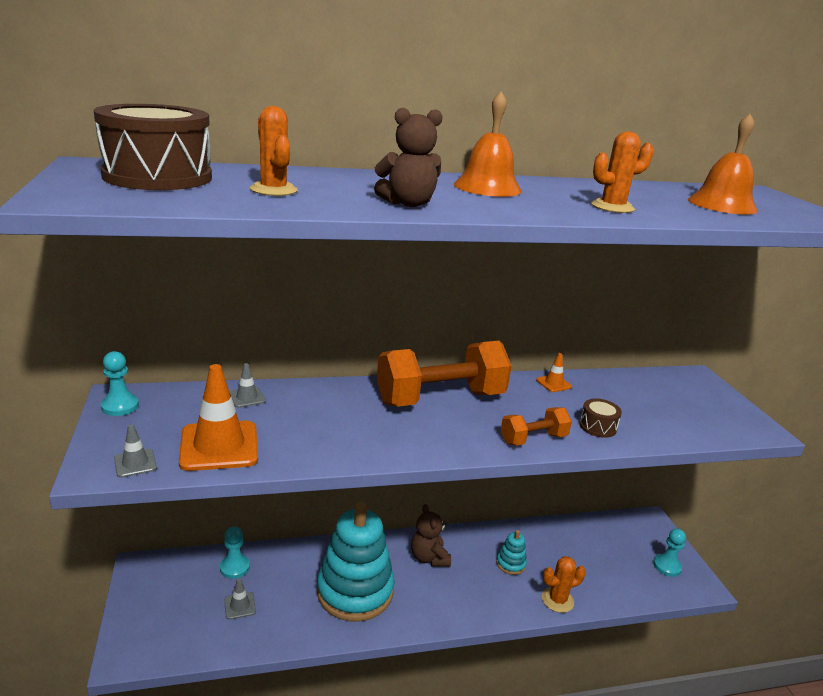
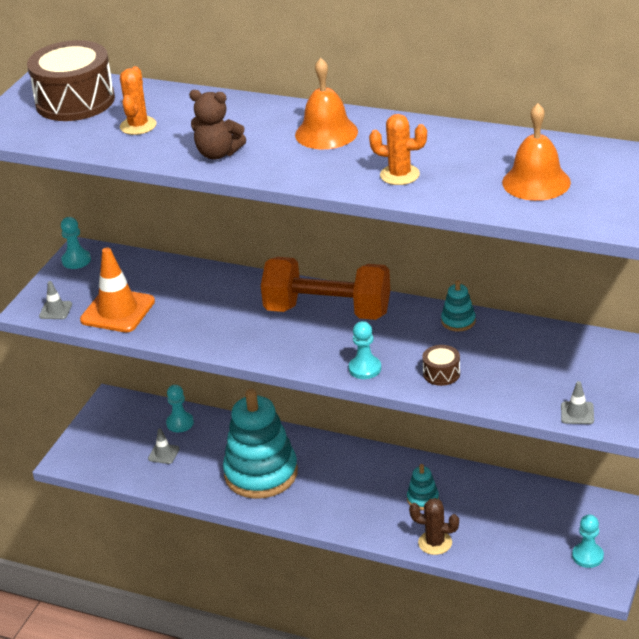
camera: 40 degrees right, 10 degrees up
(247, 397) = (170, 273): grey traffic cone -> grey traffic cone (577, 413)
(429, 558) = (349, 468): brown teddy bear -> none
(533, 439) = (365, 368): orange dumbbell -> turquoise pawn
(553, 383) = (458, 321): orange traffic cone -> turquoise stacking toy
(557, 600) = (435, 543): orange cactus -> brown cactus

